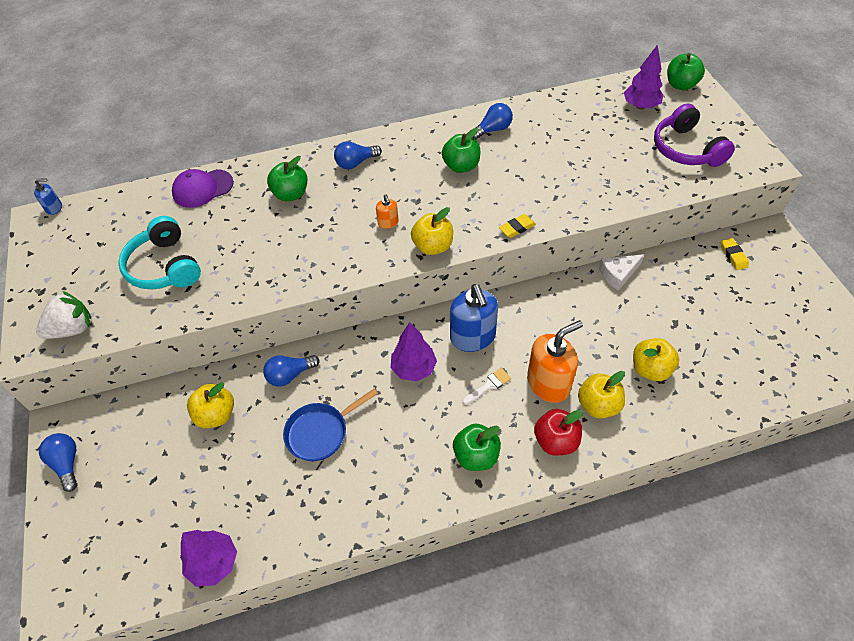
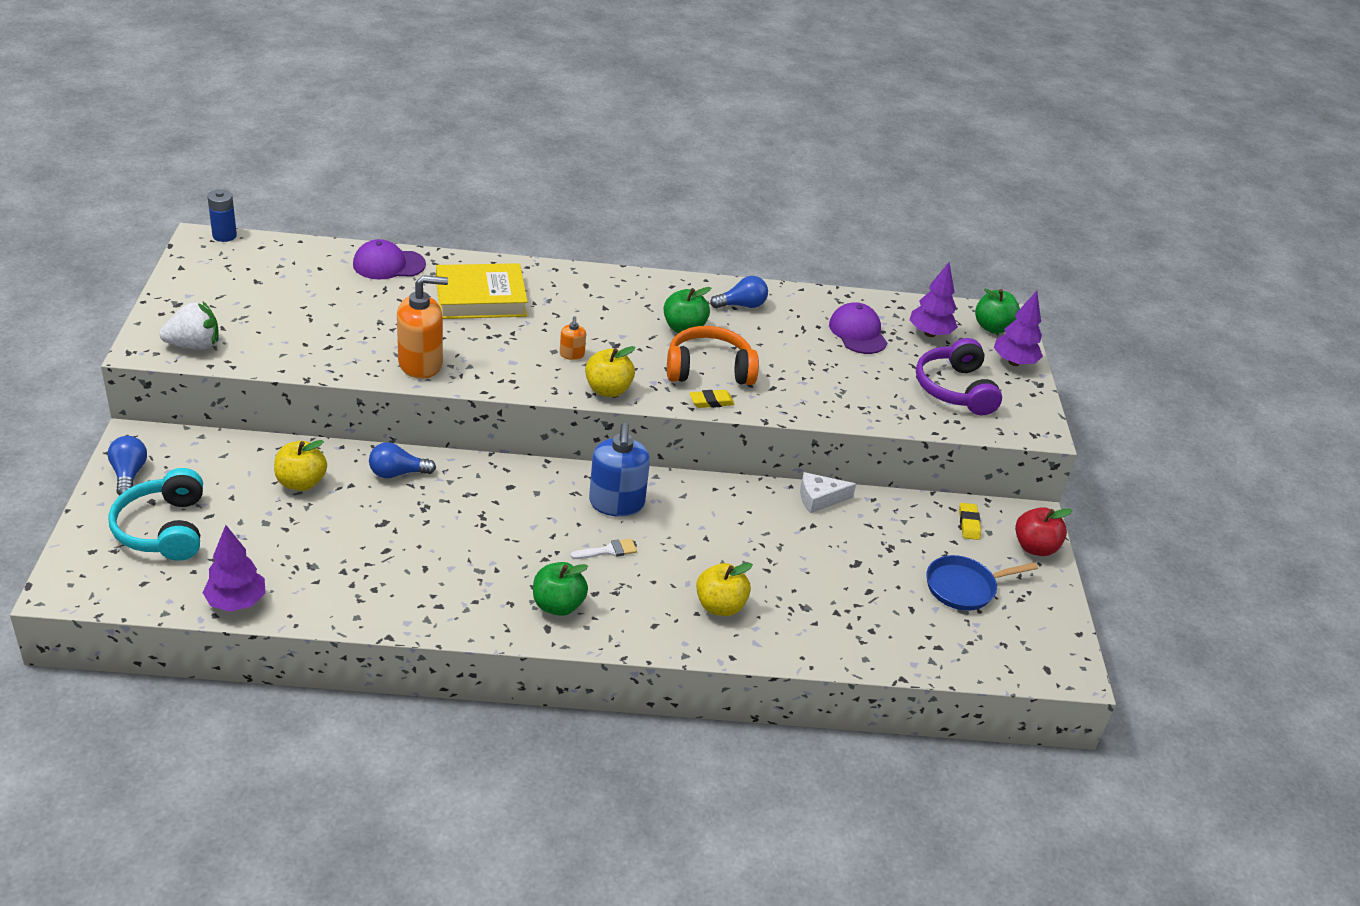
camera: 10 degrees right, 15 degrees down
(54, 208) = (224, 235): blue soap dispenser -> blue battery
(165, 266) = (314, 321): turquoise headphones -> turquoise headphones (164, 529)
(291, 194) = (481, 298): green apple -> yellow book
(320, 432) = (403, 532): blue pan -> blue pan (964, 587)
(356, 163) = (568, 291): blue light bulb -> none
(414, 368) = (535, 510): purple tree -> purple tree (1014, 362)
(499, 198) = (709, 369): none -> orange headphones
(548, 383) = (676, 570): orange soap dispenser -> orange soap dispenser (421, 364)
(556, 441) = (653, 621): red apple -> red apple (1035, 547)
(589, 124) = (858, 332): none -> purple cap
(650, 369) = (800, 594): yellow apple -> none

